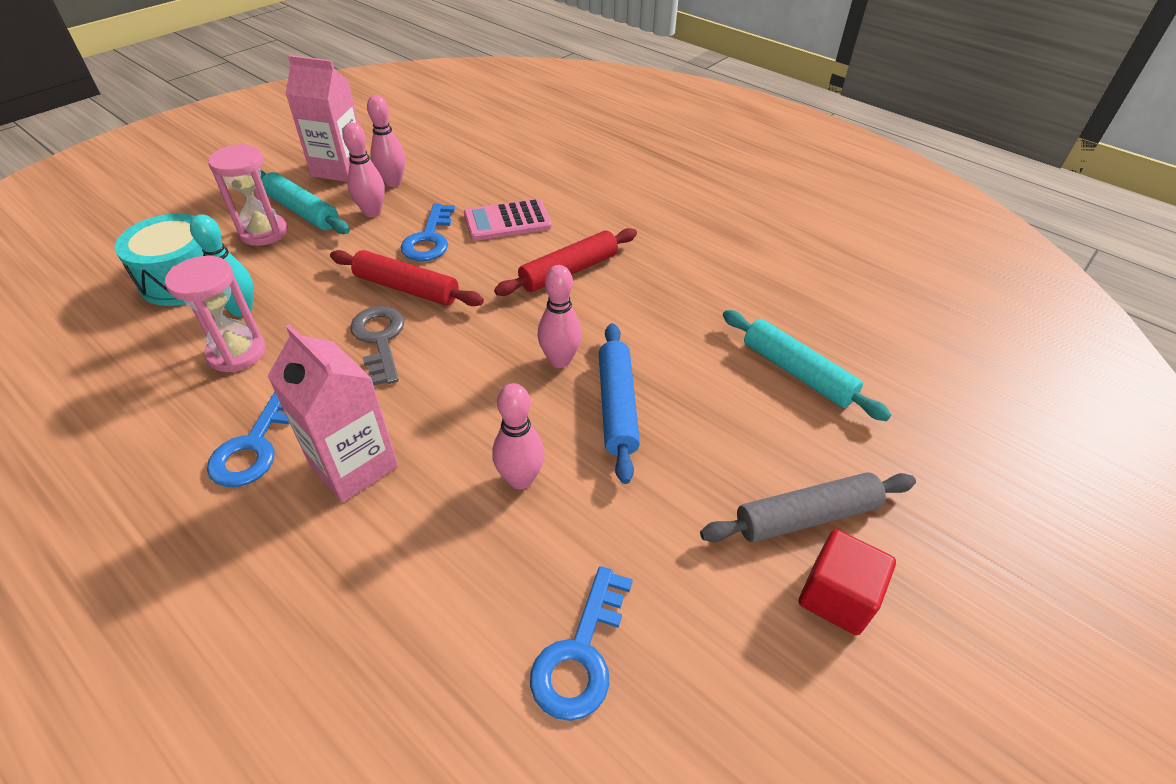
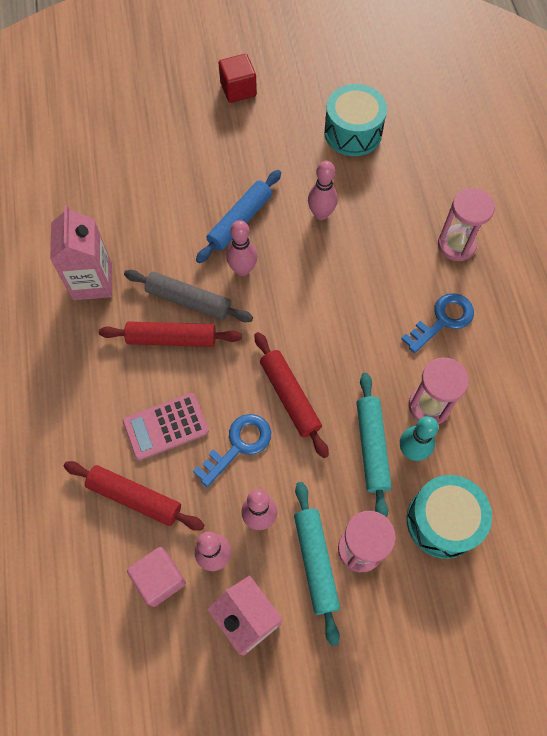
camera: 140 degrees left, 20 degrees up
(275, 562) = (456, 245): none -> pink hourglass
(354, 465) = (397, 273): pink carton -> pink carton (92, 281)
(379, 339) = (335, 357): grey key -> none
(426, 159) = (160, 579): none -> pink cube
(488, 180) = (135, 498): none -> red rolling pin
(507, 221) = (166, 426): pink calculator -> pink calculator turned 135 degrees clockwise
(580, 654) = (353, 132): blue key -> turquoise drum
(797, 372) = (127, 178): turquoise rolling pin -> turquoise rolling pin (371, 447)
(806, 517) = (213, 119): grey rolling pin -> grey rolling pin (189, 300)

